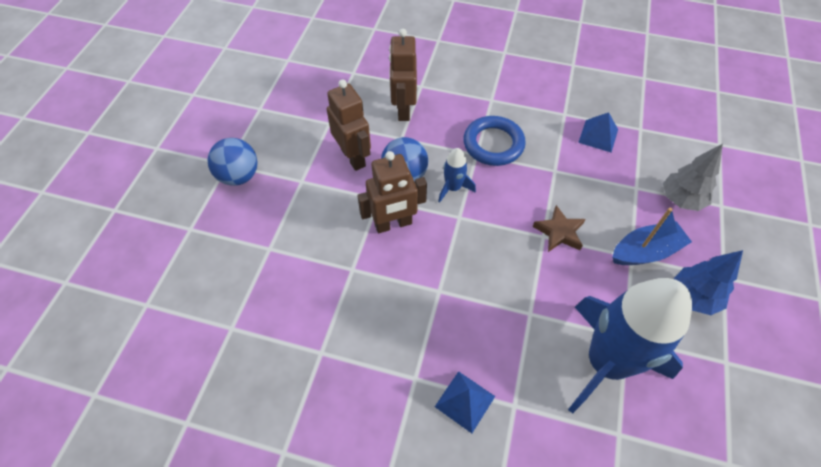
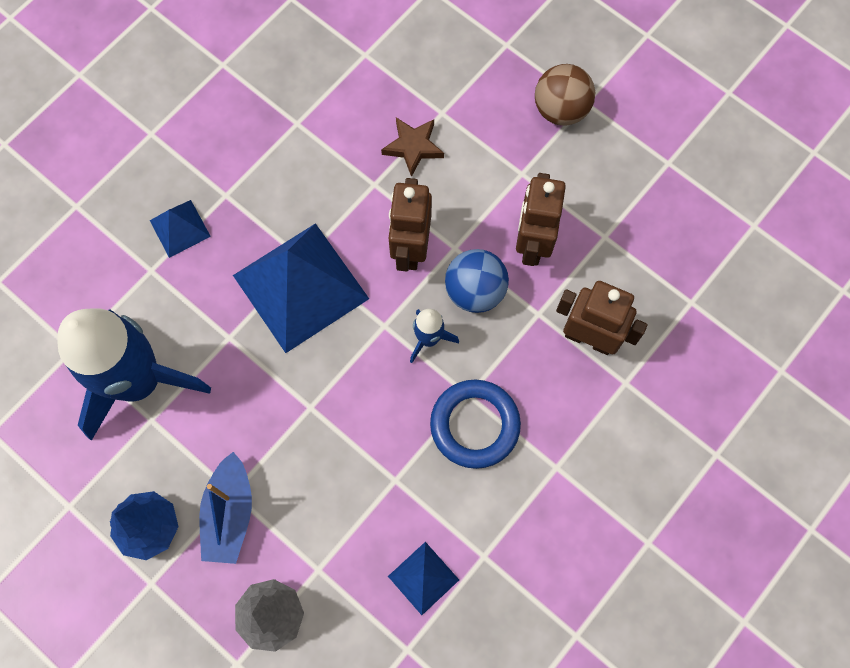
camera: 115 degrees right, 15 degrees up
(239, 176) = (560, 110): blue ball -> brown ball
(353, 157) = (532, 243): brown robot -> brown robot turned 105 degrees clockwise
(462, 282) = (300, 287): none -> blue pyramid
(559, 232) = (306, 429): brown star -> brown star (413, 147)

